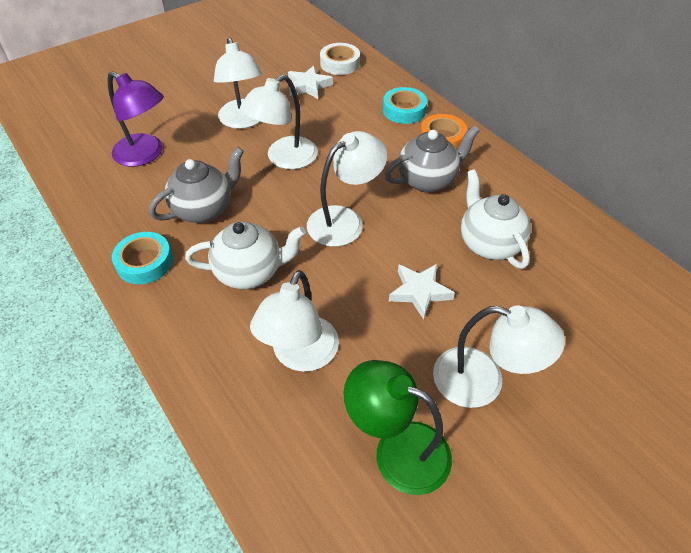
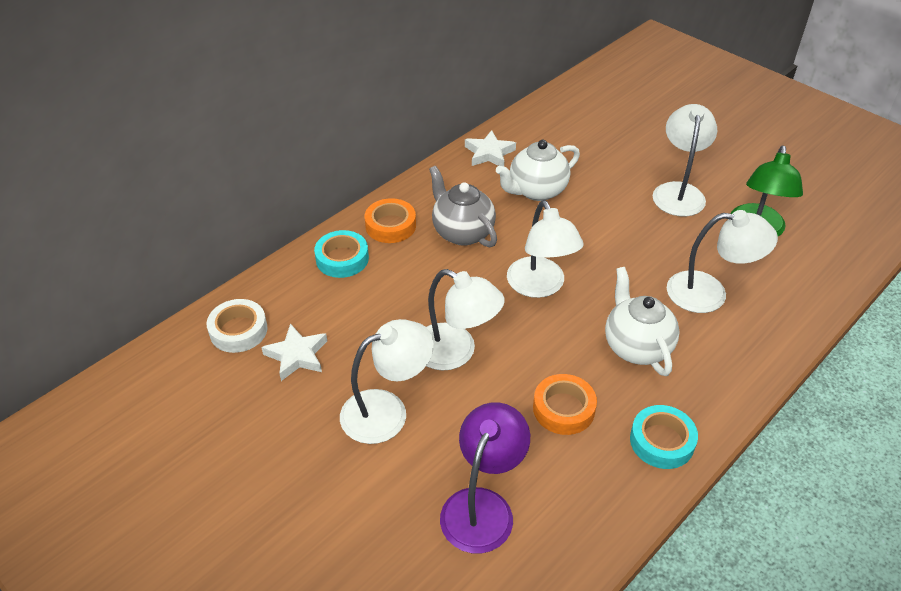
camera: 100 degrees left, 5 degrees down
(204, 209) = (563, 409): grey teapot -> orange tape
(345, 220) = (540, 286): white lamp -> white lamp turned 150 degrees counterclockwise
(419, 292) = (609, 229): white star -> white star (489, 153)

